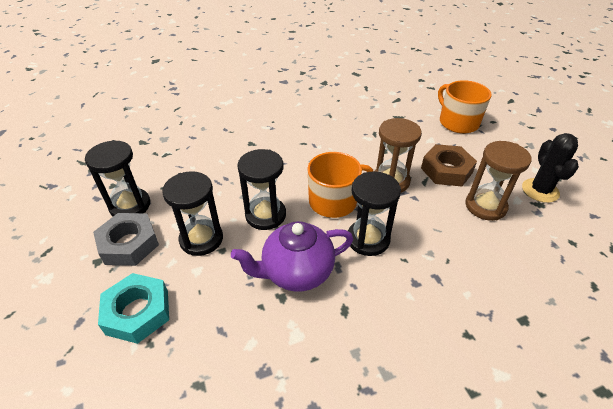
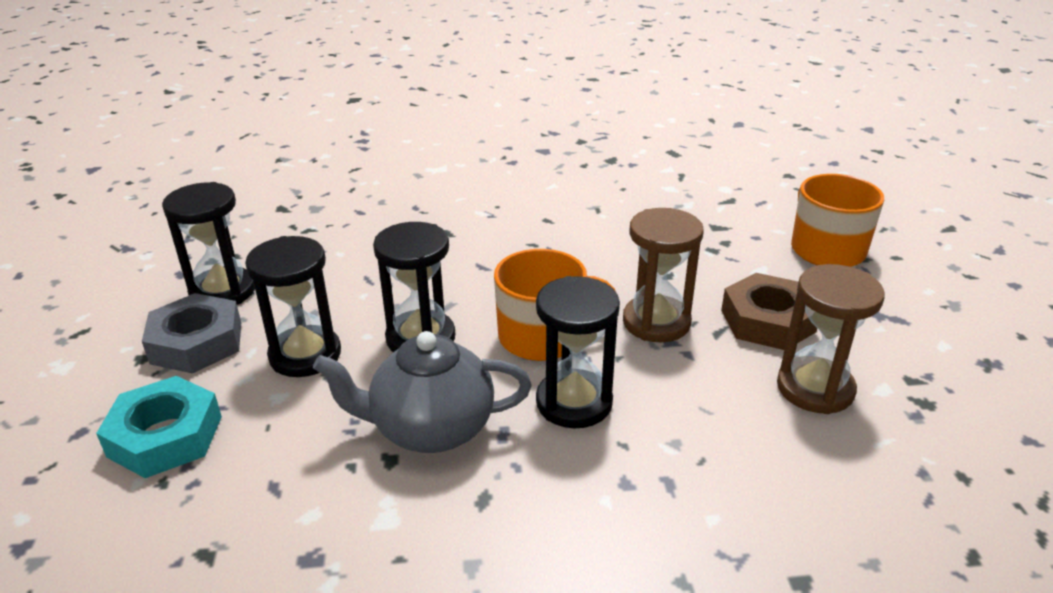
camera: 15 degrees right, 10 degrees down
(296, 272) = (430, 429): purple teapot -> grey teapot
(540, 190) = (937, 381): black cactus -> none

